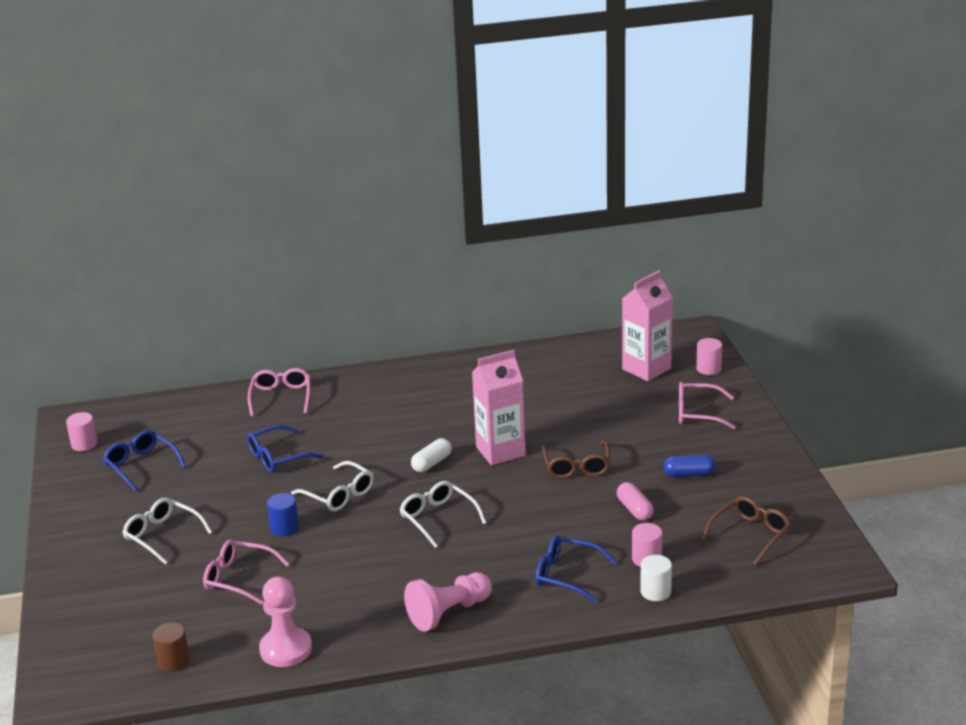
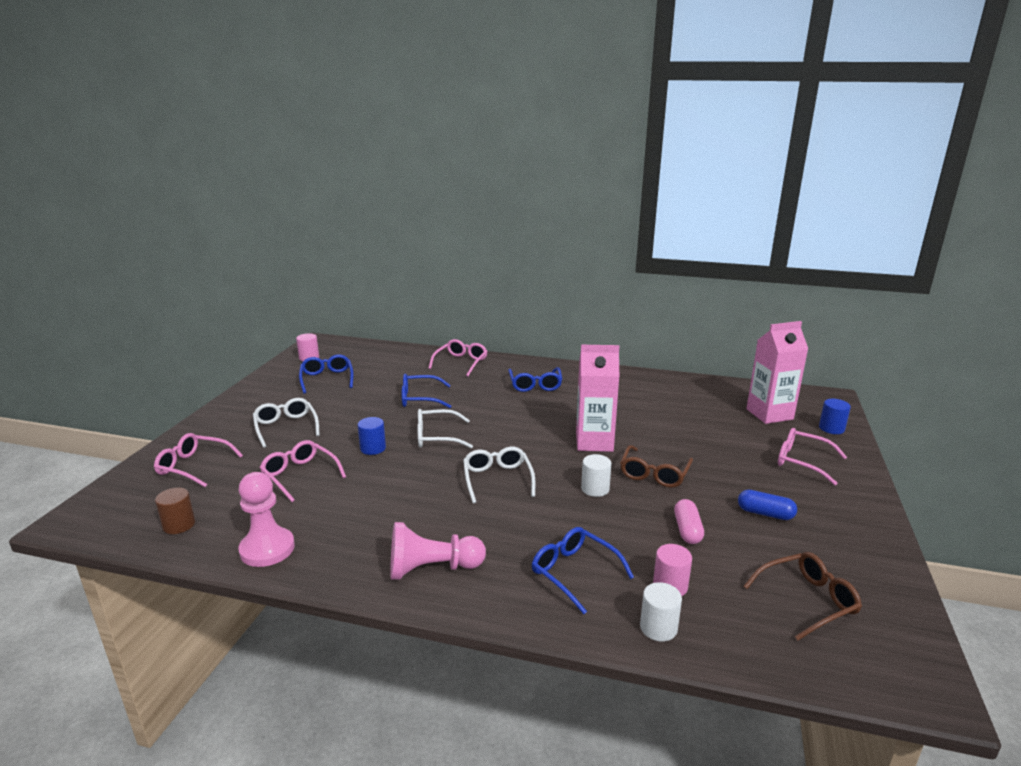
camera: 25 degrees right, 5 degrees down
(113, 607) = (194, 466): none -> pink glasses
(339, 494) = (437, 437): white glasses -> white glasses turned 105 degrees clockwise
(390, 402) = (535, 385): none -> blue glasses
(432, 463) = (529, 435): white capsule -> none
(534, 498) = (595, 489): none -> white cylinder
(708, 369) = (831, 428): pink cylinder -> blue cylinder

